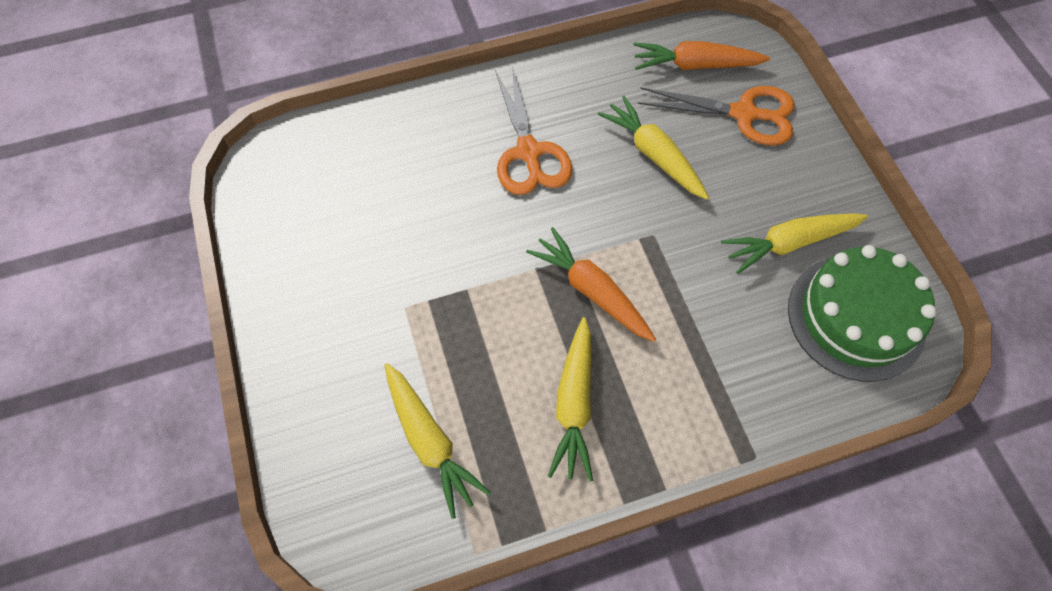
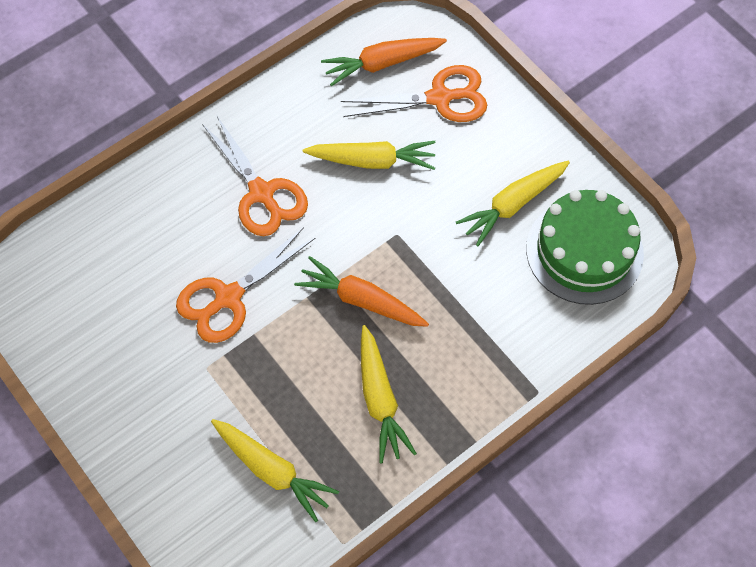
camera: 20 degrees left, 0 degrees up
(455, 244) = (228, 297): none -> orange scissors
(653, 154) = (373, 161): yellow carrot -> yellow carrot turned 150 degrees clockwise

